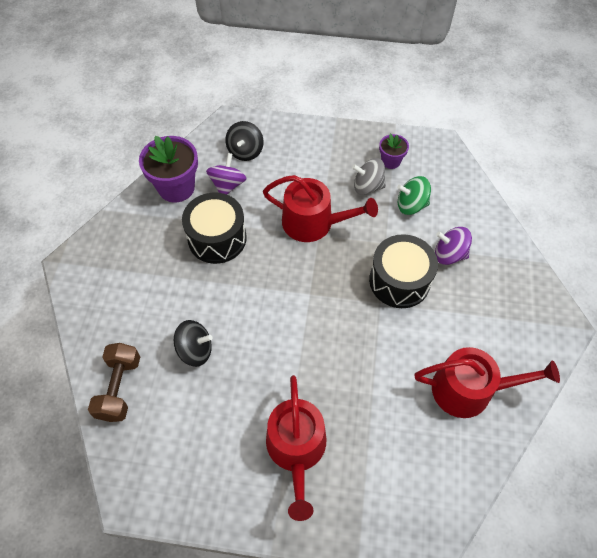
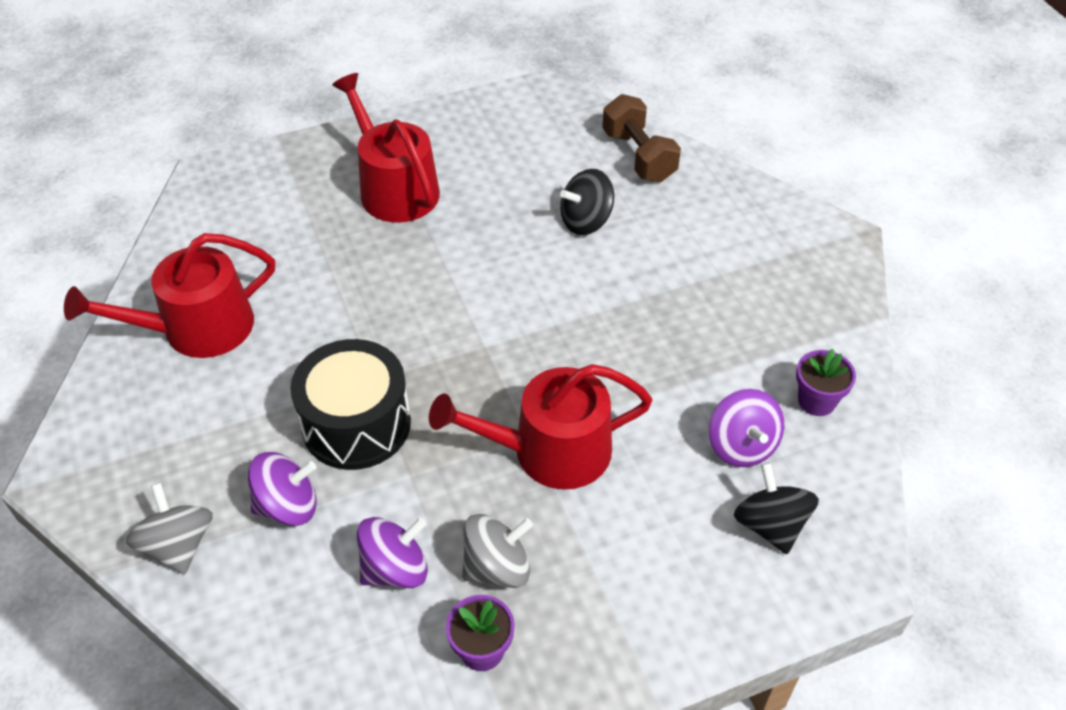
camera: 150 degrees right, 10 degrees down
(176, 187) = (816, 401): purple flower pot -> purple flower pot, size x0.54
(217, 238) = (680, 356): black drum -> none
(411, 205) = (395, 569): green spinning top -> purple spinning top
(507, 260) = (178, 545): none -> grey spinning top

